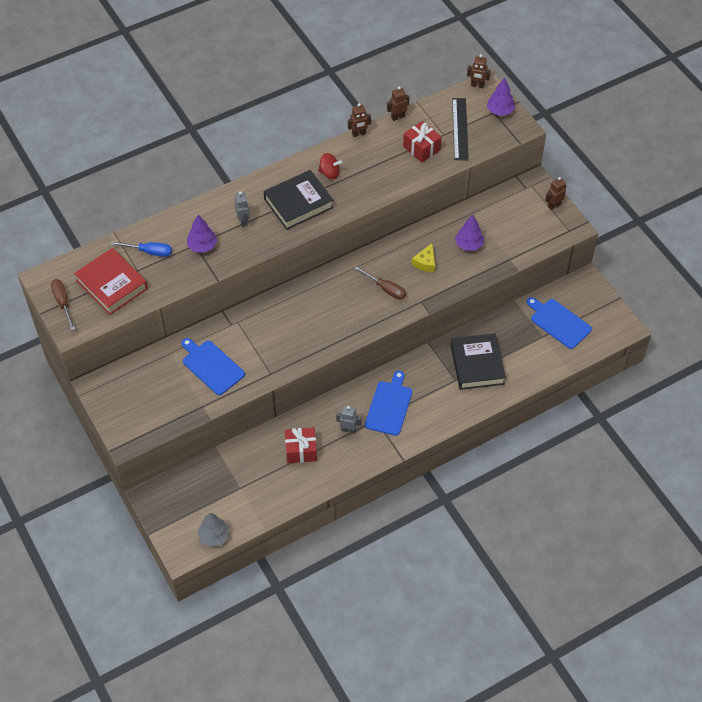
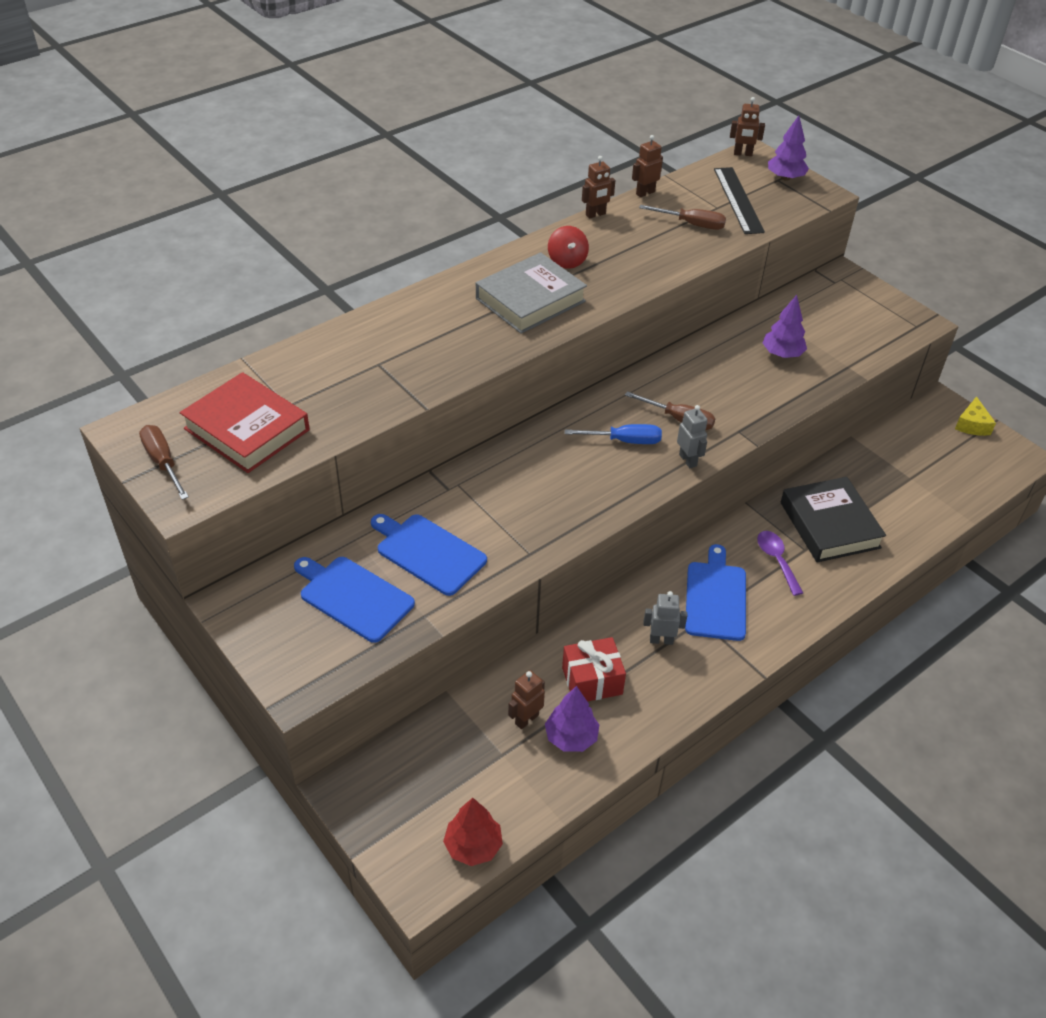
camera: 10 degrees left, 10 degrees down
(149, 252) = (304, 379): blue screwdriver -> blue screwdriver (624, 441)
(202, 246) = (391, 365): purple tree -> purple tree (571, 737)
(214, 536) = (473, 846): grey tree -> red tree
(243, 221) = (450, 328): grey robot -> grey robot (688, 460)
(298, 203) = (530, 300): black book -> grey book
(329, 173) = (567, 261): red spinning top -> red spinning top turned 75 degrees clockwise
(421, 148) = (692, 224): red gift -> brown screwdriver
(425, 263) = (727, 381): yellow cheese -> yellow cheese (972, 425)
(435, 385) = (776, 560): none -> purple spoon
(554, 205) = (882, 299): brown robot -> brown robot (526, 719)
(558, 322) = (925, 458): blue cutting board -> blue cutting board (353, 597)

